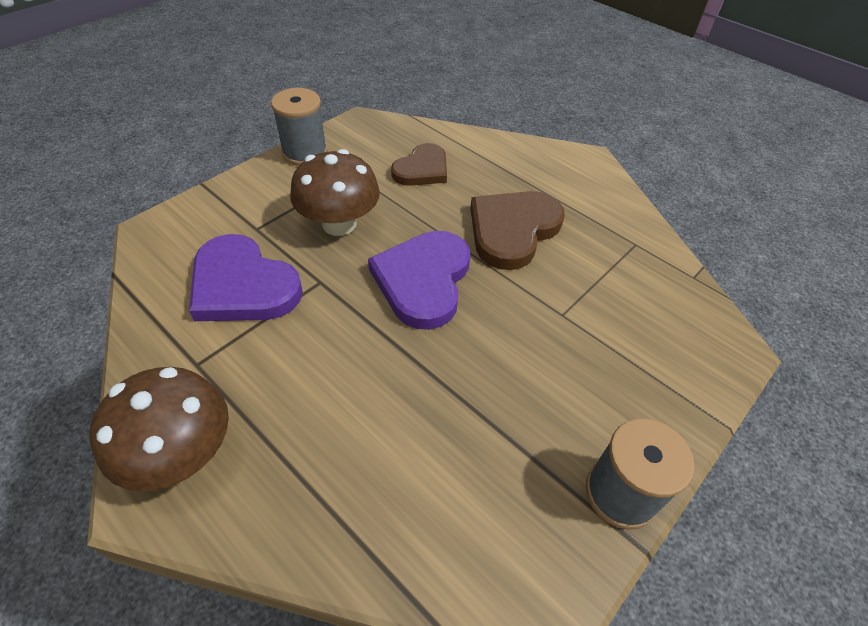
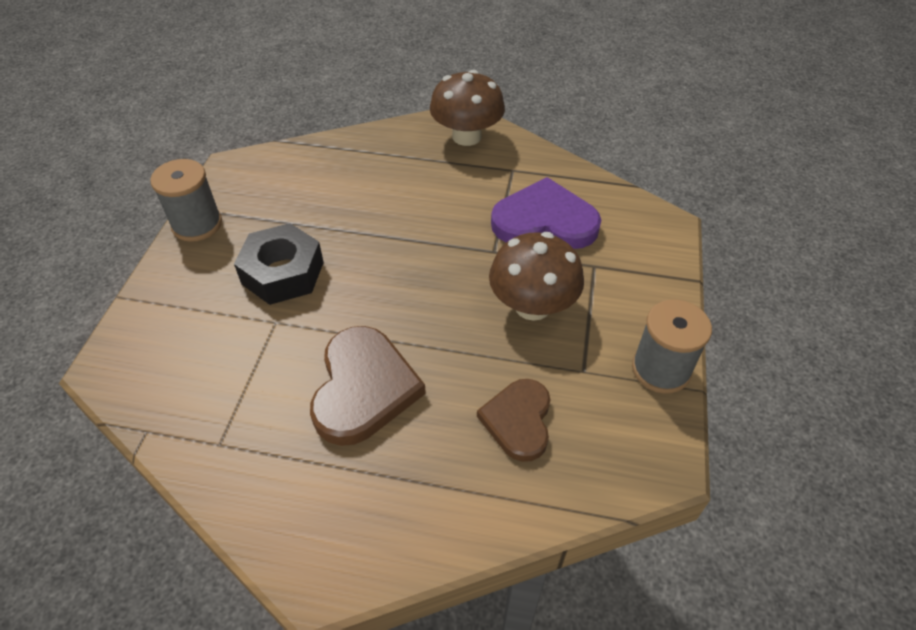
camera: 150 degrees right, 0 degrees up
(423, 280) = (413, 292): purple heart -> none
(536, 362) = (283, 273): none -> black nut

